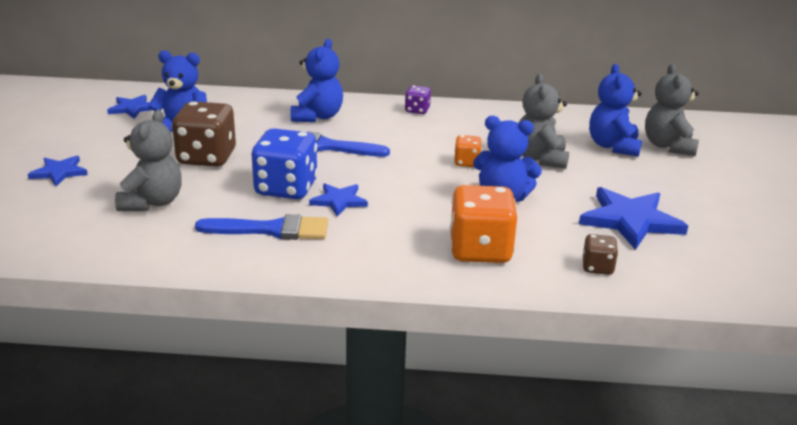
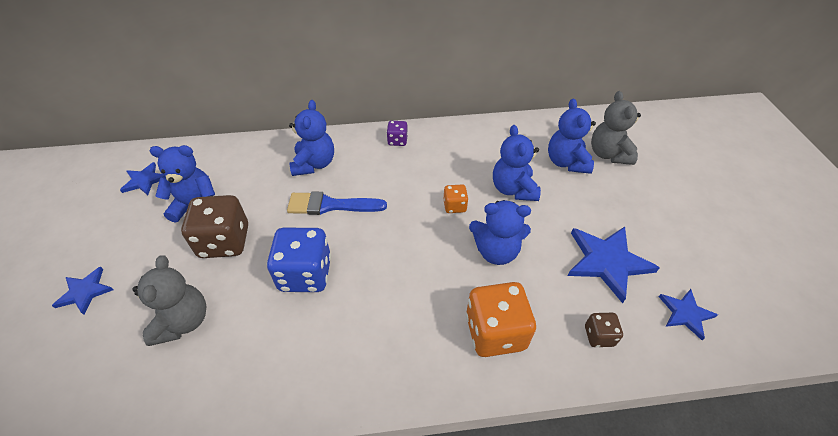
camera: 10 degrees left, 20 degrees up
(271, 230) = (303, 341): blue brush -> none
(339, 201) = (356, 284): blue star -> blue star (685, 314)
(540, 158) = (513, 189): grey teddy bear -> blue teddy bear

